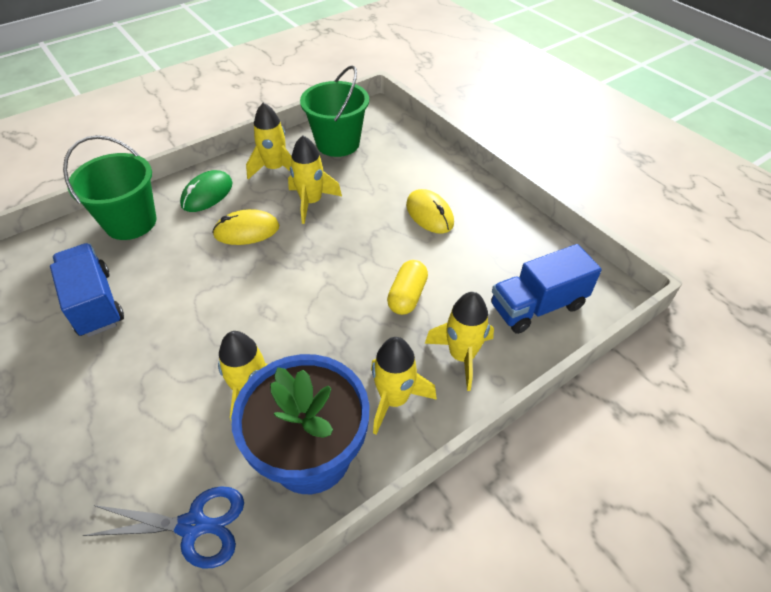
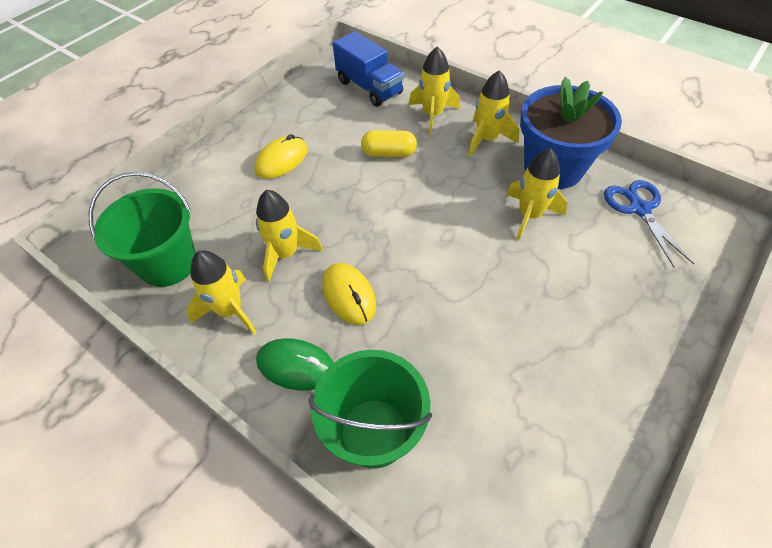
camera: 105 degrees left, 5 degrees up
(95, 303) = (510, 392): blue truck -> none

